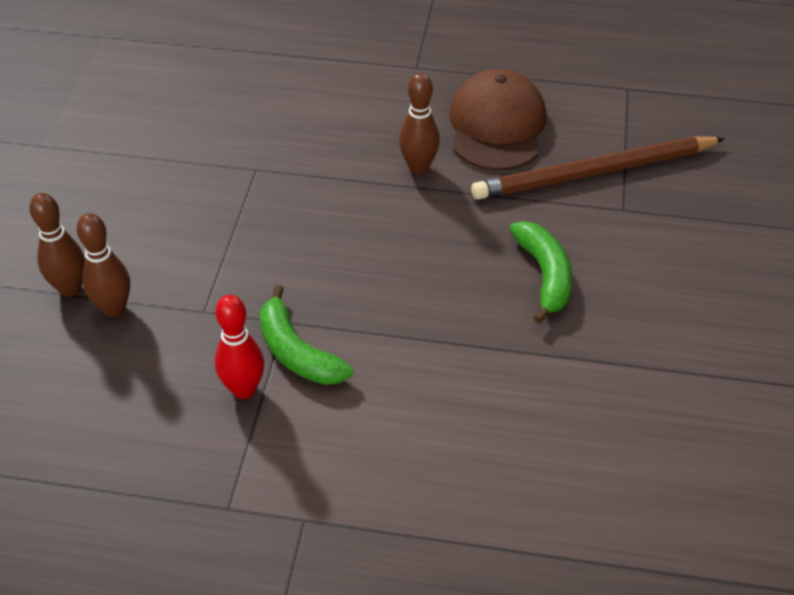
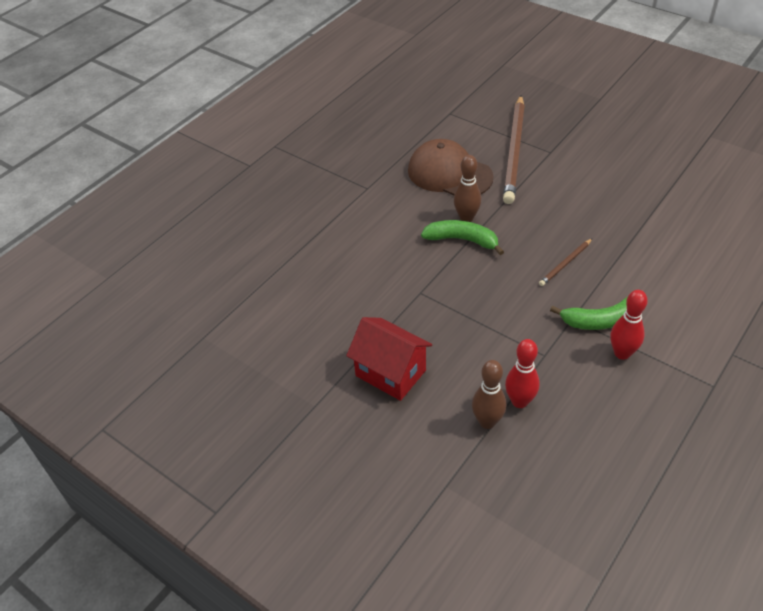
camera: 60 degrees left, 0 degrees up
(113, 186) = (390, 373): none -> red house
(114, 309) = (519, 401): brown bowling pin -> red bowling pin
(388, 287) = (565, 264): none -> brown pencil
(544, 275) = (587, 199): green banana -> green banana (462, 240)

